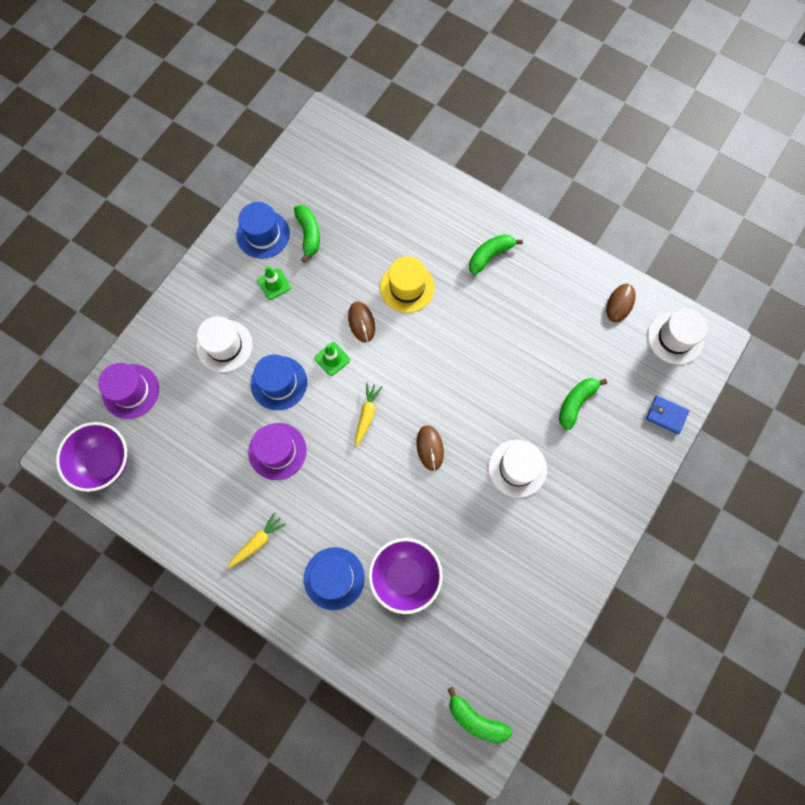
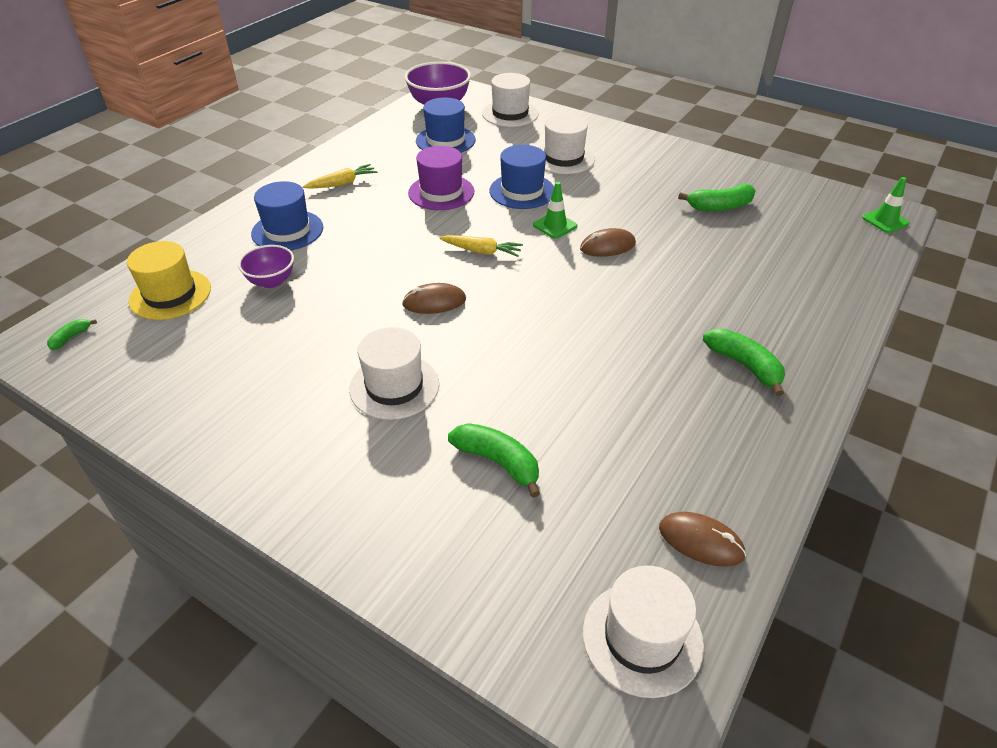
camera: 90 degrees right, 30 degrees down
(131, 391) = (510, 114): purple hat -> white hat
(257, 542) = (342, 183): yellow carrot -> yellow carrot turned 75 degrees counterclockwise
(263, 234) = (708, 176): blue hat -> blue hat (445, 140)
(274, 284) = (645, 185): green traffic cone -> green traffic cone (885, 220)
(405, 576) = (271, 281): purple bowl -> purple bowl, size x0.60
(407, 287) = (667, 283): yellow hat -> yellow hat (170, 294)
(475, 719) = (71, 337): green banana -> green banana, size x0.53
(666, 415) = (472, 604): blue wallet -> none

